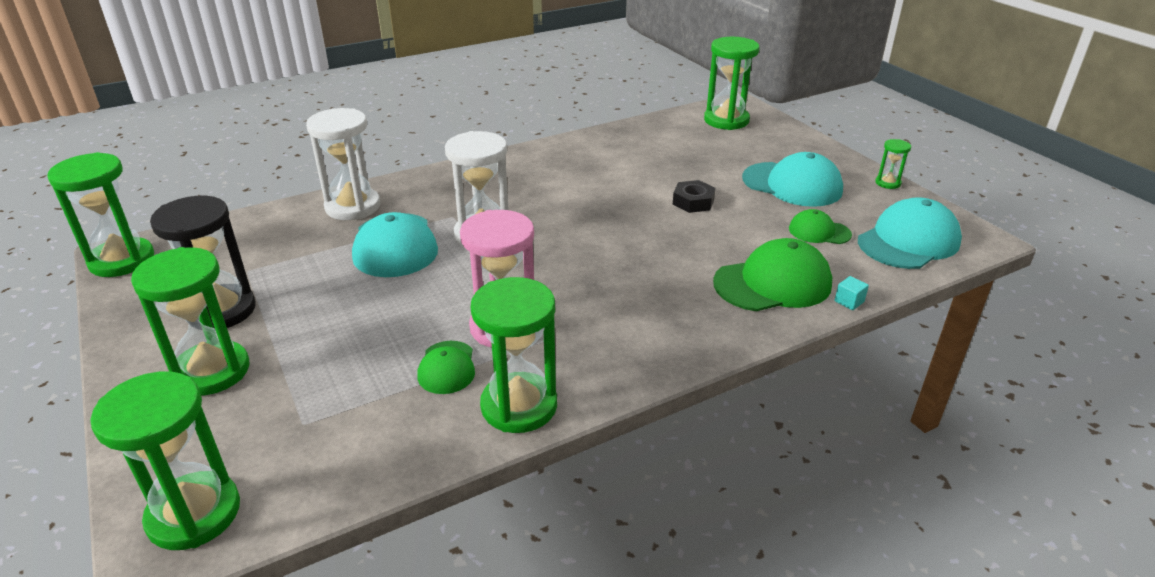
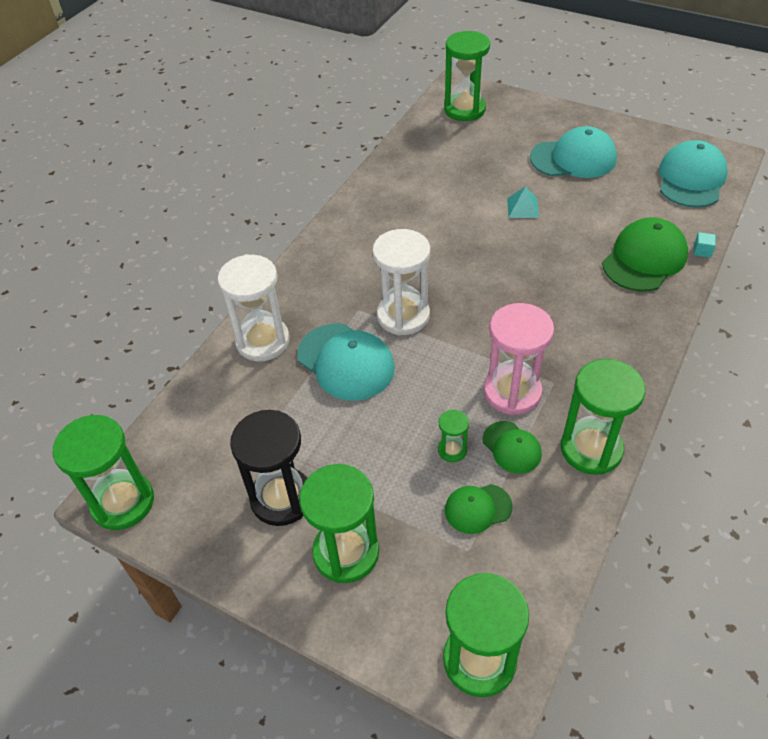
camera: 30 degrees left, 15 degrees up
(693, 202) = (522, 208): black nut -> turquoise pyramid
(819, 231) = (630, 197): green cap -> green cap (477, 508)
(887, 183) = (633, 128): green hourglass -> green hourglass (452, 450)

